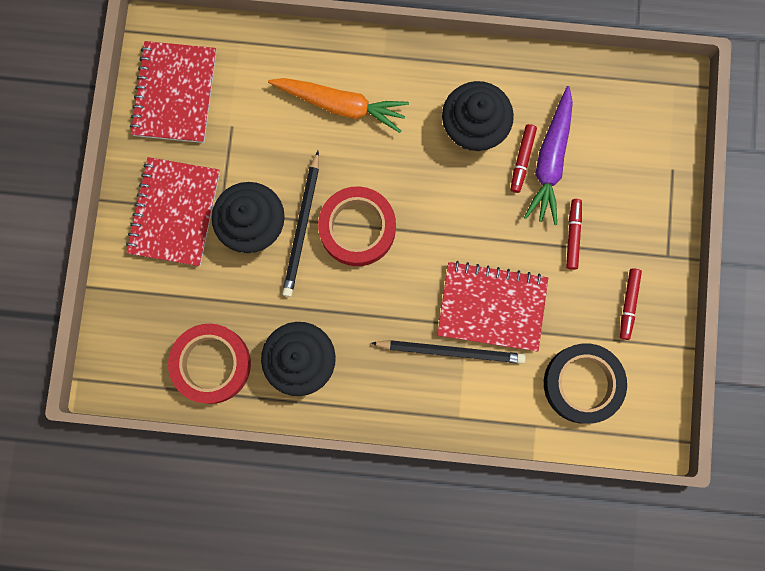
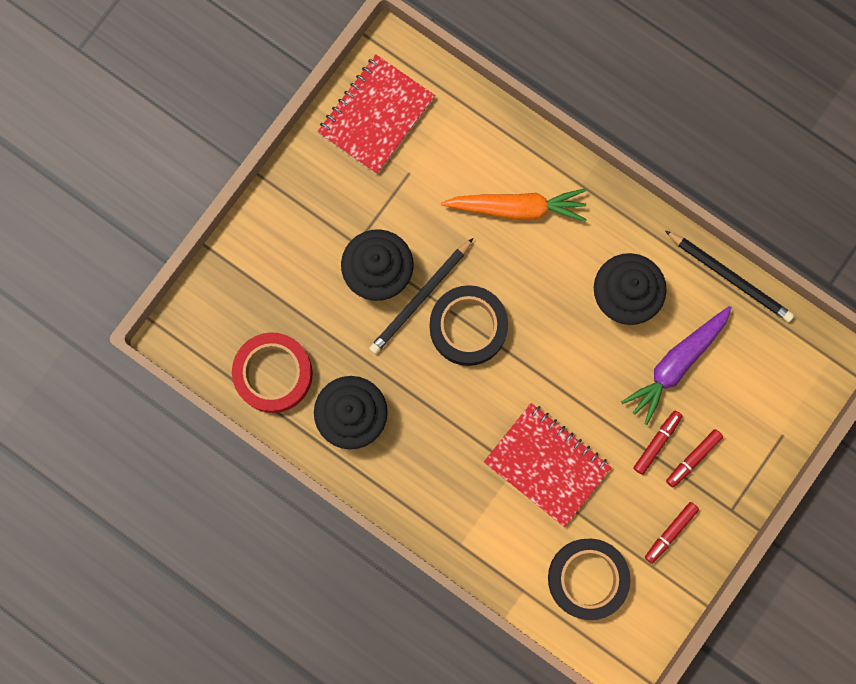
camera: 30 degrees right, 0 degrees up
(174, 212) = (316, 222): red notebook -> none
(340, 105) = (516, 208): orange carrot -> orange carrot turned 45 degrees counterclockwise
(357, 228) = (468, 327): red tape -> black tape
(451, 351) = (488, 483): black pencil -> black pencil (730, 277)
(522, 160) = (651, 349): red marker -> red marker (693, 458)

